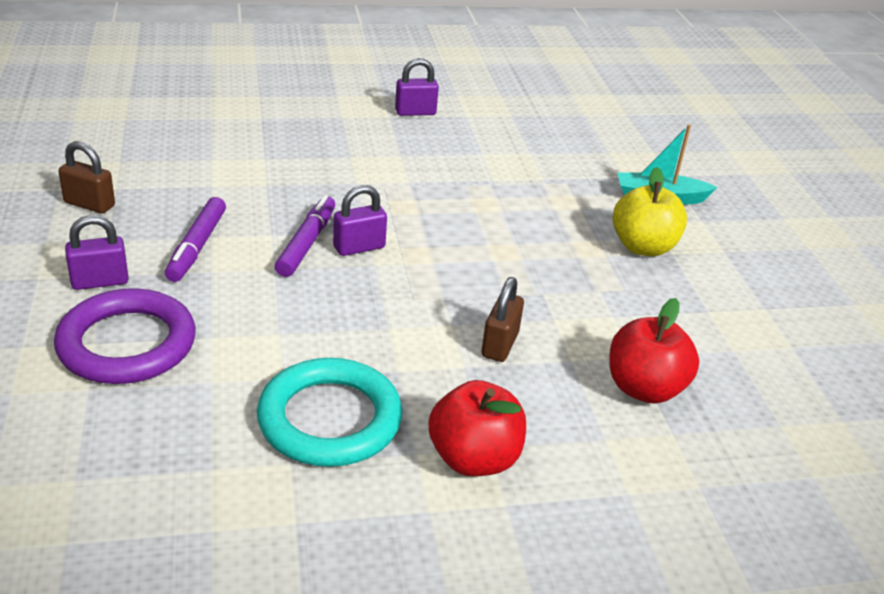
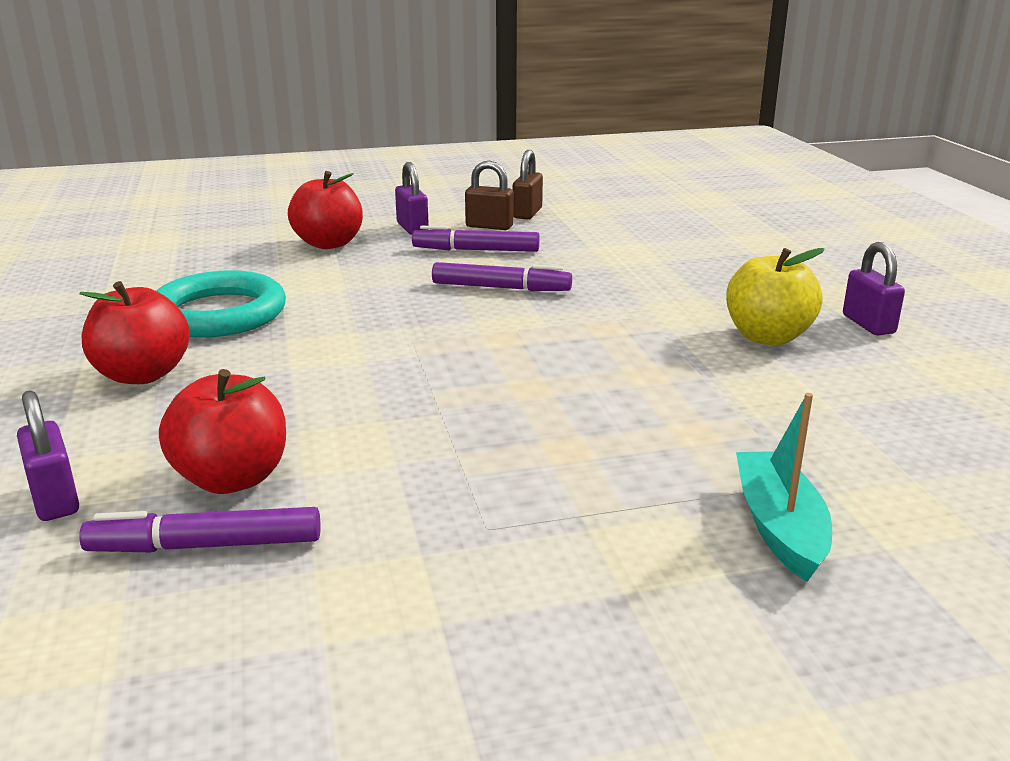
camera: 90 degrees right, 10 degrees down
(127, 344) = (328, 244): purple ring -> red apple
(359, 247) = (503, 310): purple padlock -> purple padlock (55, 499)
(500, 345) = (327, 386): brown padlock -> brown padlock (489, 226)
(643, 247) = (592, 498): yellow apple -> yellow apple (767, 337)
(723, 395) = (205, 545): none -> purple marker

